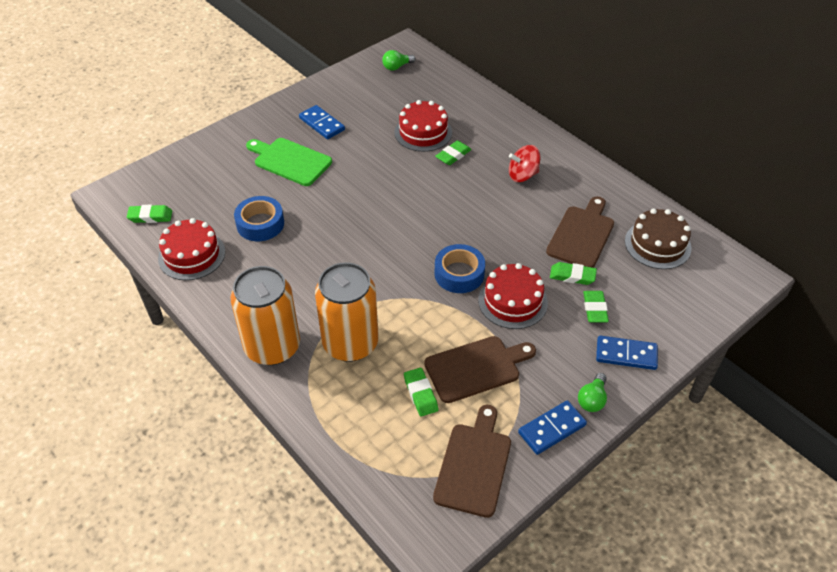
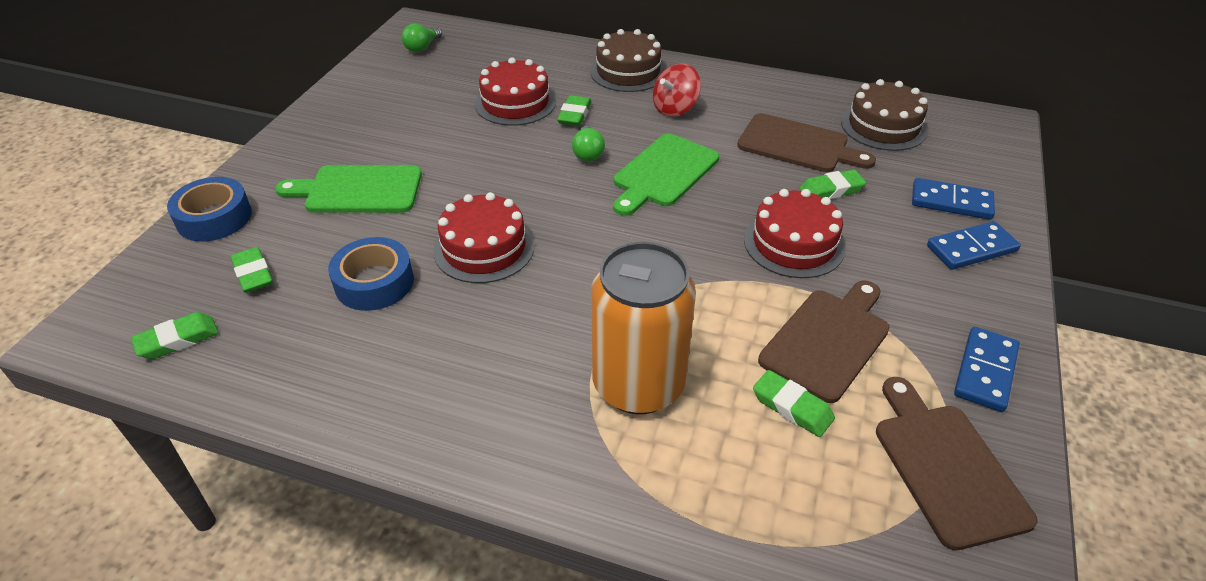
camera: 30 degrees left, 5 degrees down
(191, 255) = (291, 367): red cake -> red cake (484, 248)
(272, 347) = (527, 443): orange can -> none
(322, 124) = (371, 134): blue domino -> blue domino (951, 202)
(459, 274) = (702, 239): blue tape -> blue tape (214, 218)
(474, 220) = (663, 173): none -> green cutting board
(516, 134) = (628, 71): none -> brown cake
(581, 235) = (798, 145): brown cutting board -> brown cutting board turned 120 degrees clockwise
(592, 399) = (990, 314): green light bulb -> green light bulb (588, 153)
(595, 309) = (890, 214): green eraser -> green eraser (253, 274)

